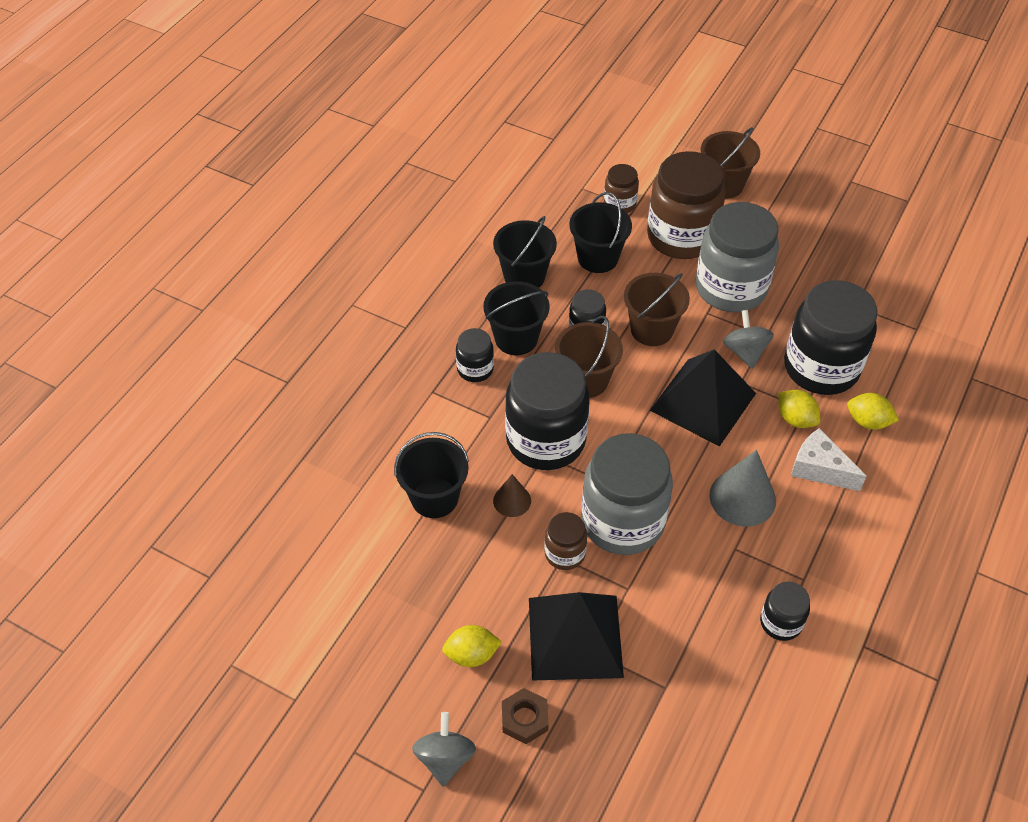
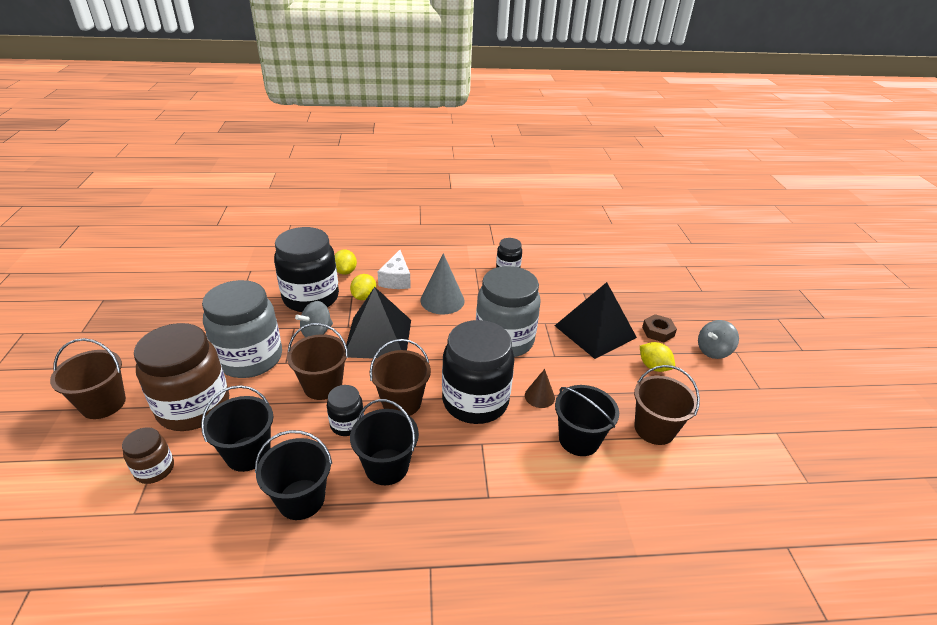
camera: 125 degrees left, 15 degrees down
(394, 576) = (654, 429): none -> brown bucket
(475, 369) = (441, 478): black jar -> none
(564, 553) = (550, 356): brown jar -> none

